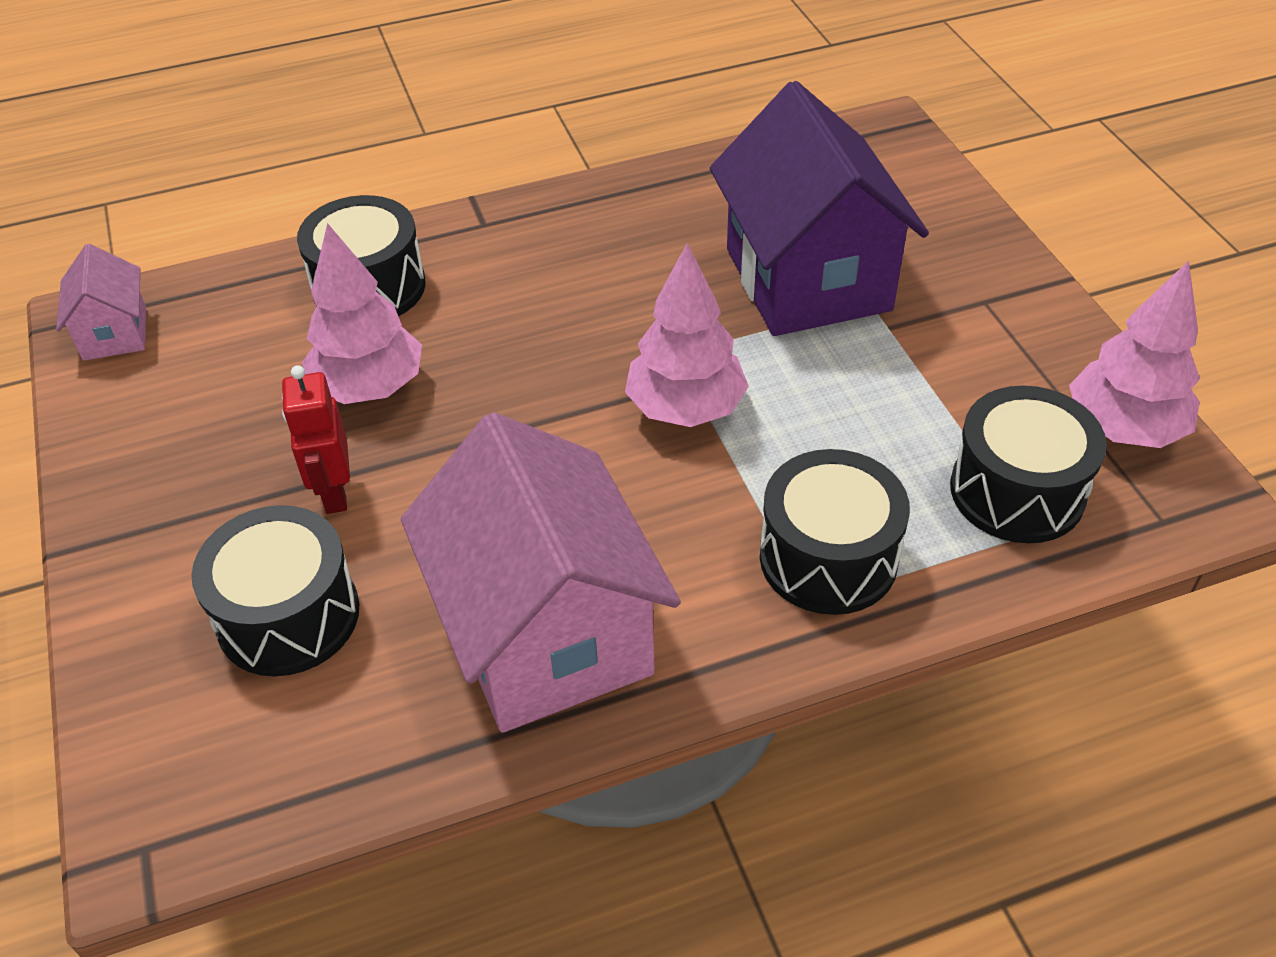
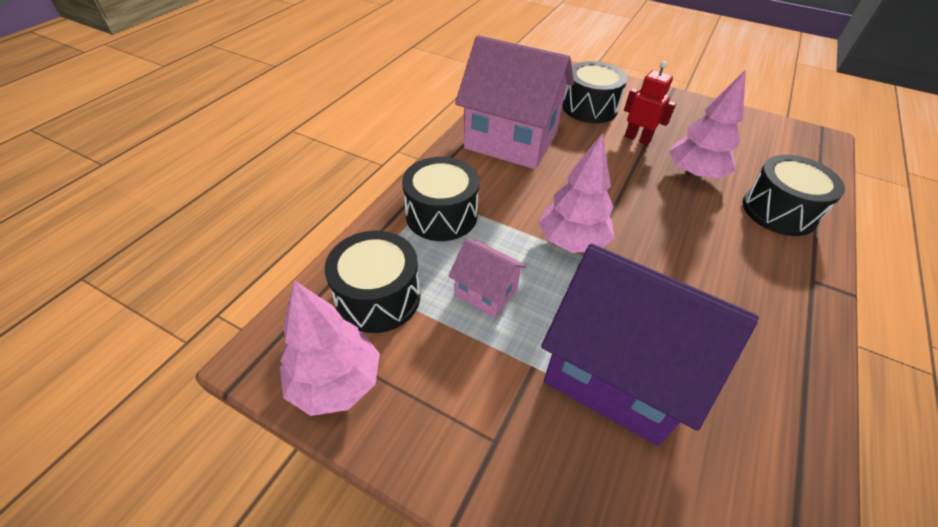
camera: 135 degrees right, 0 degrees up
(115, 333) = (802, 139): pink house -> pink house (486, 292)

